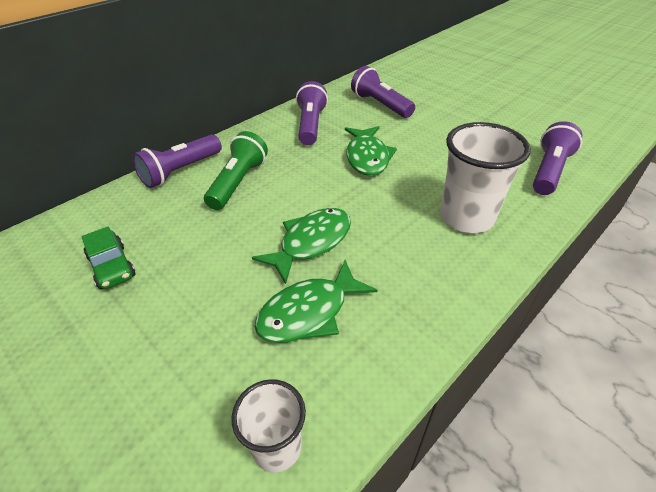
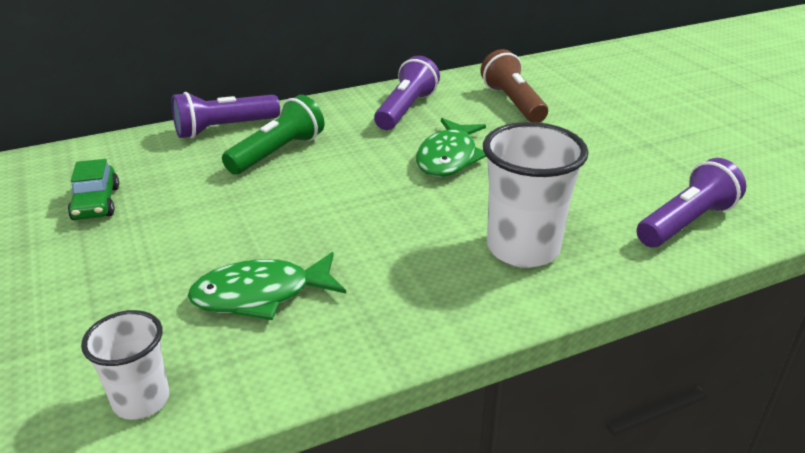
camera: 20 degrees right, 10 degrees down
(311, 242) = (313, 230): green fish -> none
(380, 105) = (513, 103): purple flashlight -> brown flashlight

